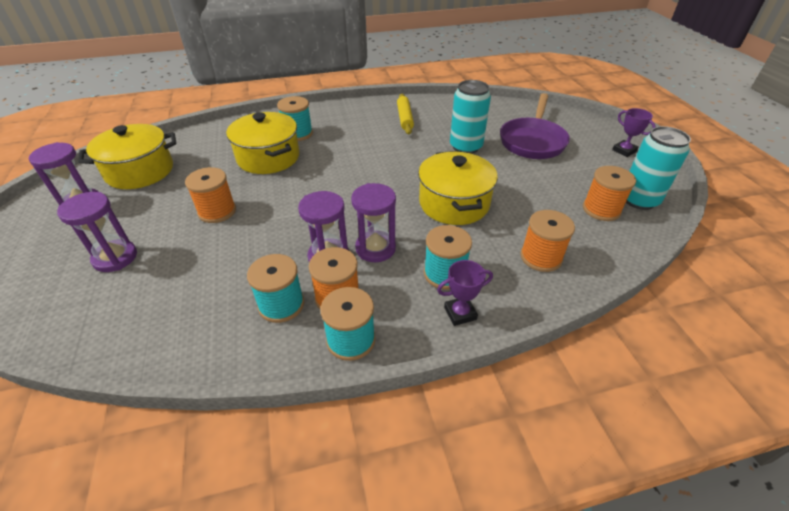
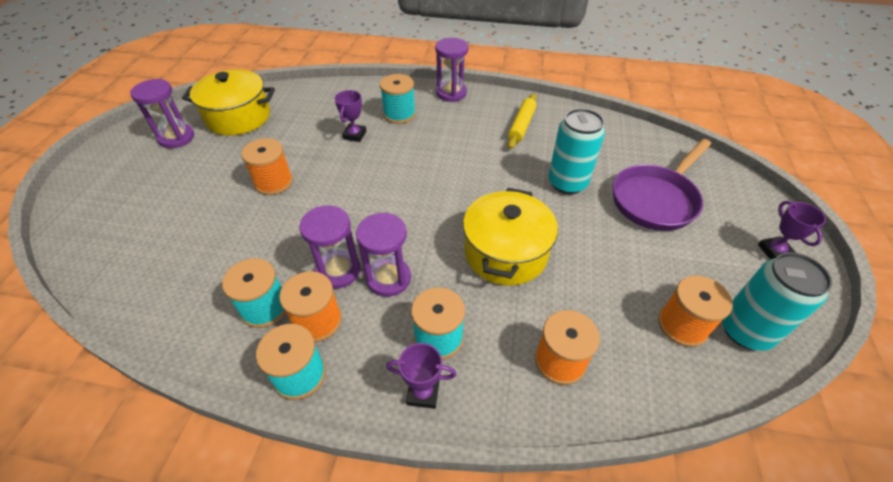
camera: 25 degrees right, 5 degrees up
(115, 258) = (167, 203): purple hourglass -> purple hourglass (451, 93)
(268, 157) = (354, 135): yellow pot -> purple trophy

